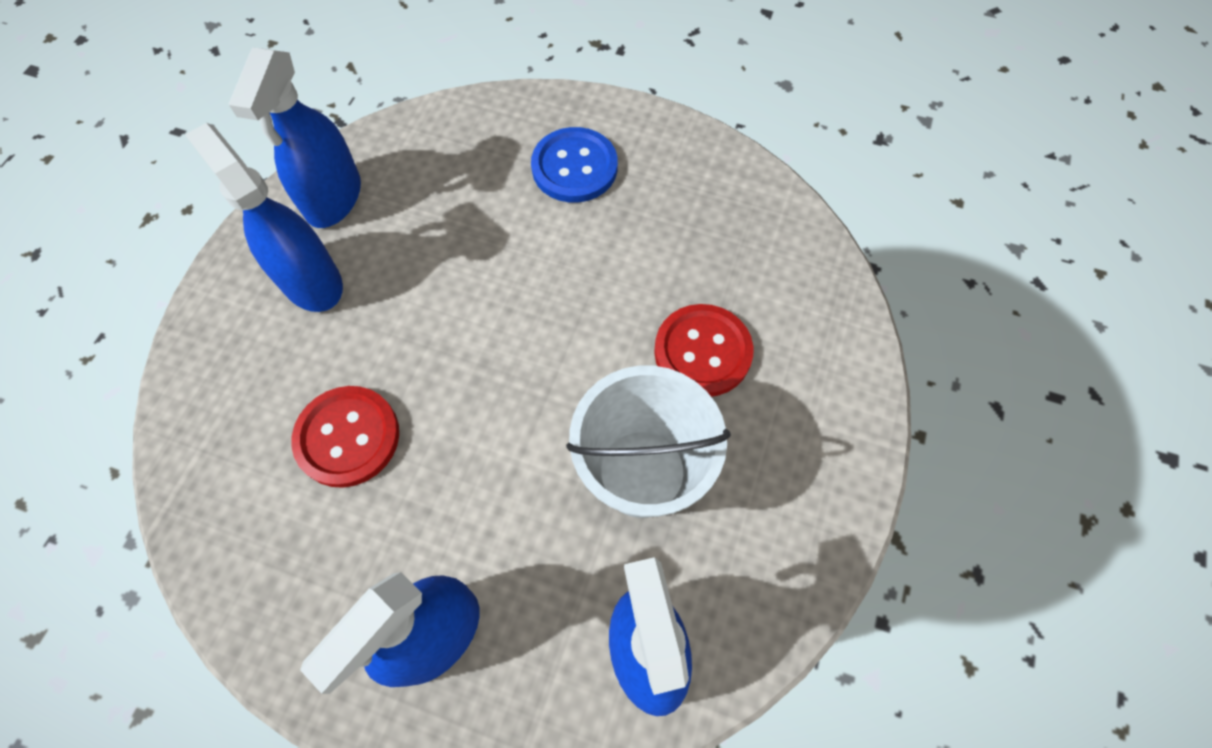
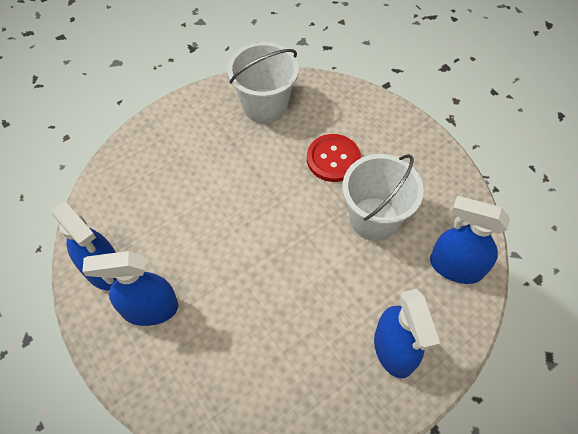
camera: 55 degrees left, 5 degrees down
(348, 437) = (261, 337): red button -> none
(574, 167) = (188, 148): blue button -> none
(719, 209) = (265, 106): none -> white bucket

